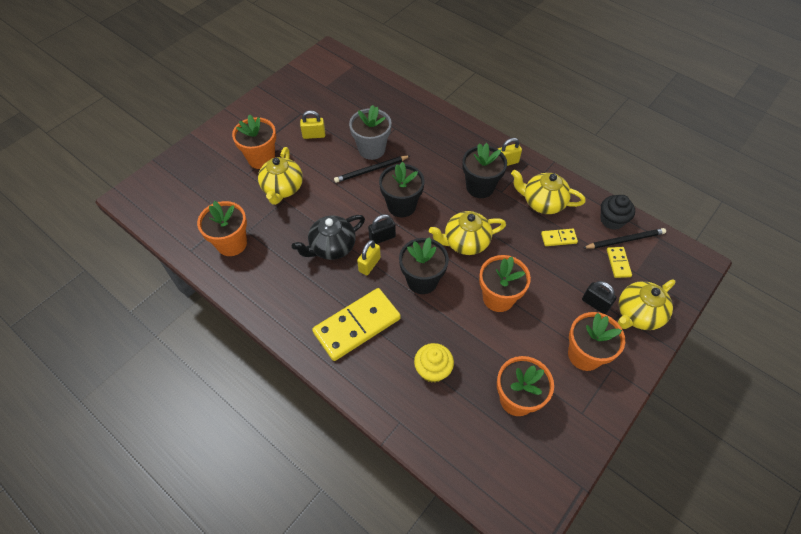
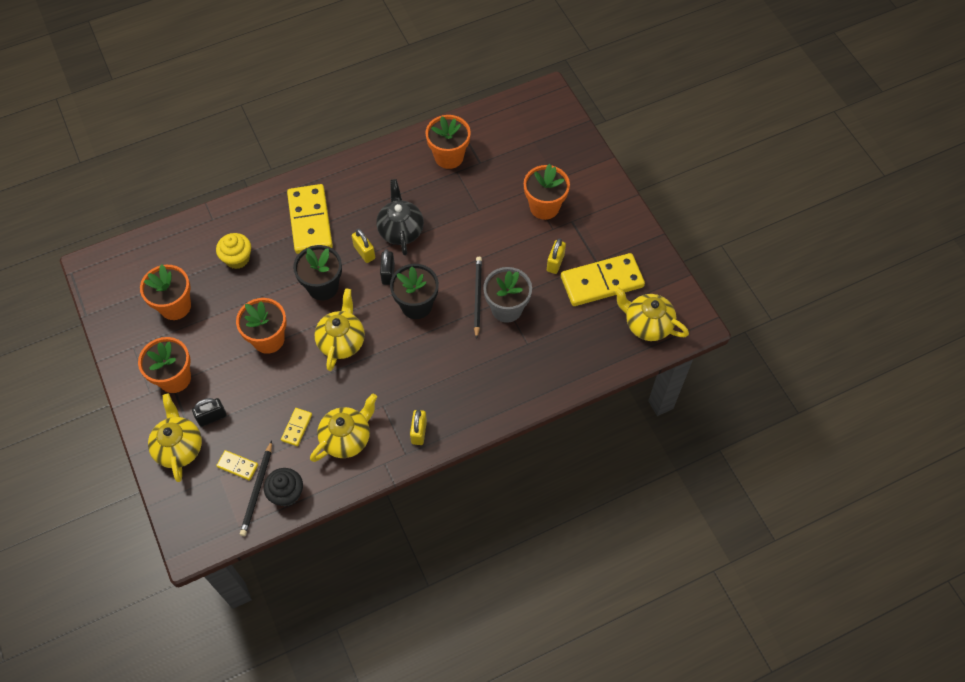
camera: 115 degrees right, 5 degrees up
(282, 188) = (494, 213): yellow teapot -> yellow teapot (647, 324)
(318, 105) = (602, 282): none -> yellow domino
(480, 187) = (400, 388): black flower pot -> none

